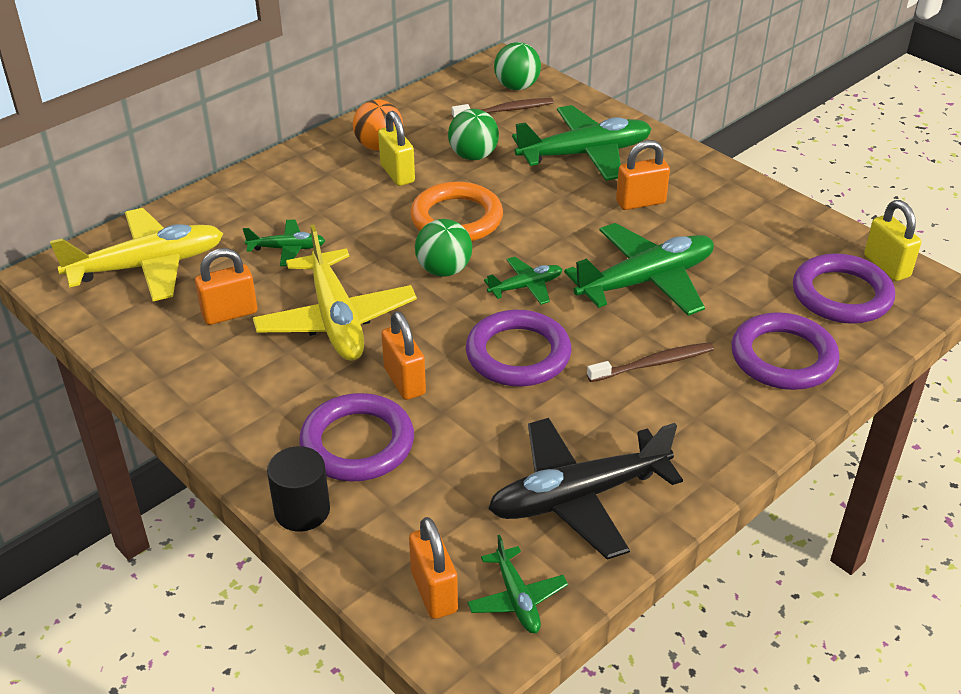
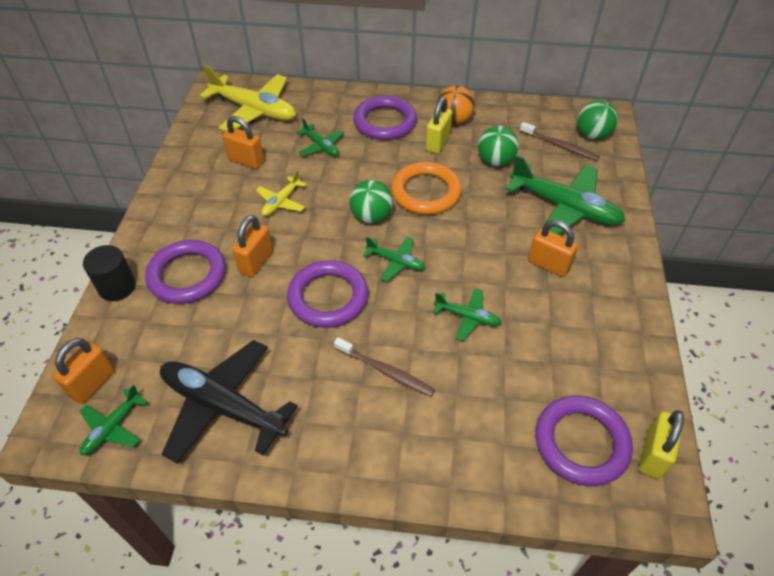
camera: 50 degrees right, 10 degrees up
(336, 320) = (281, 202): yellow plane -> yellow plane, size x0.50
(646, 281) = (467, 317): green plane -> green plane, size x0.50
(783, 357) = (467, 444): purple ring -> purple ring (385, 122)

